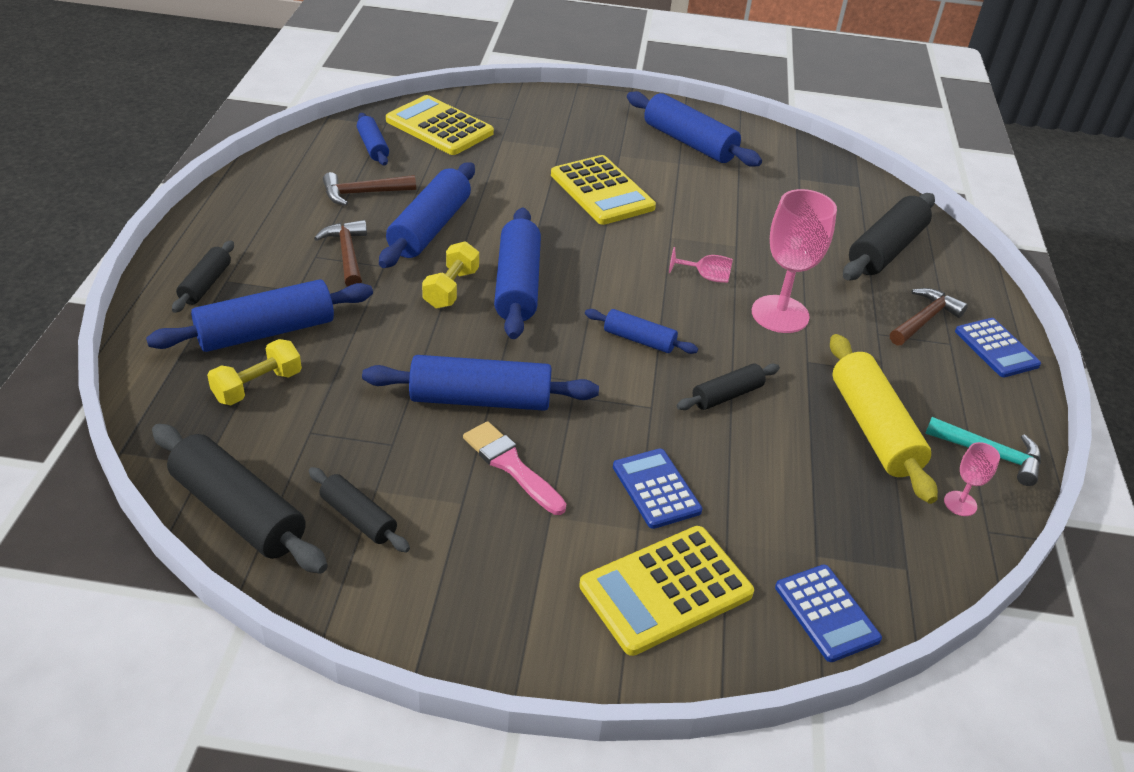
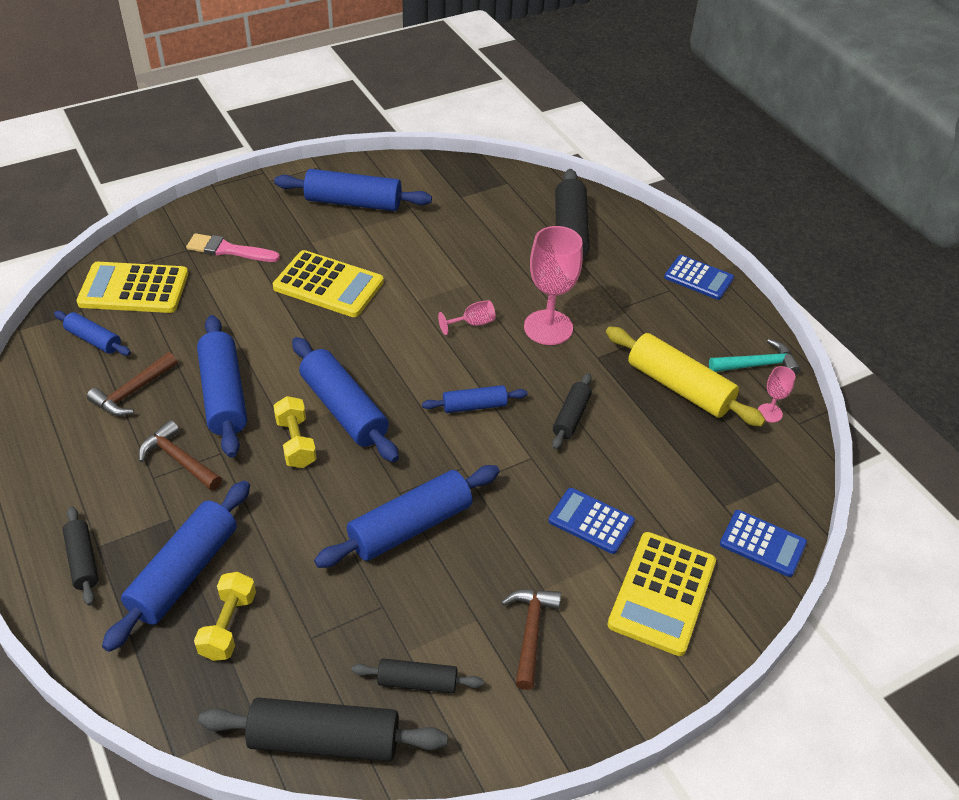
camera: 35 degrees left, 5 degrees up
(511, 465) = (482, 567): pink brush -> pink brush (228, 250)
(924, 319) = (639, 279): brown hammer -> brown hammer (530, 632)

